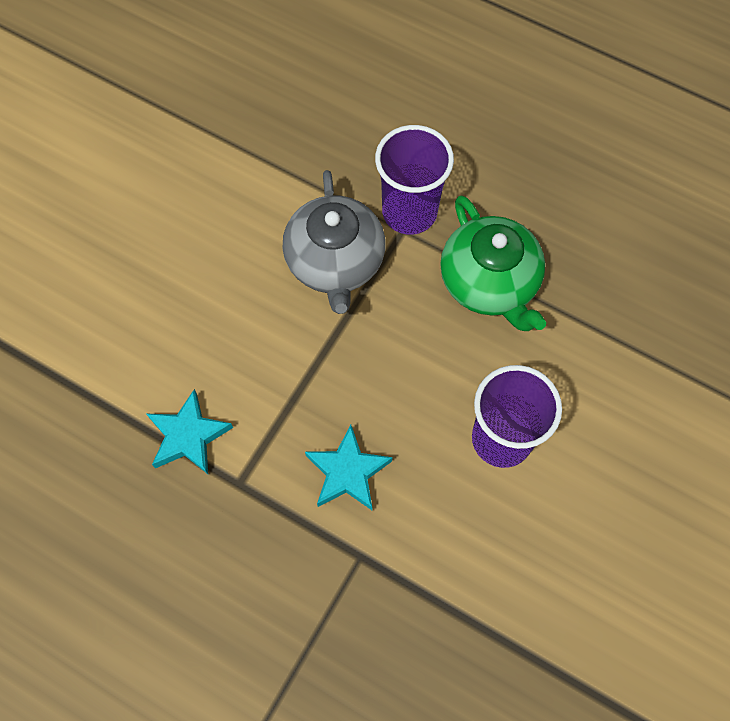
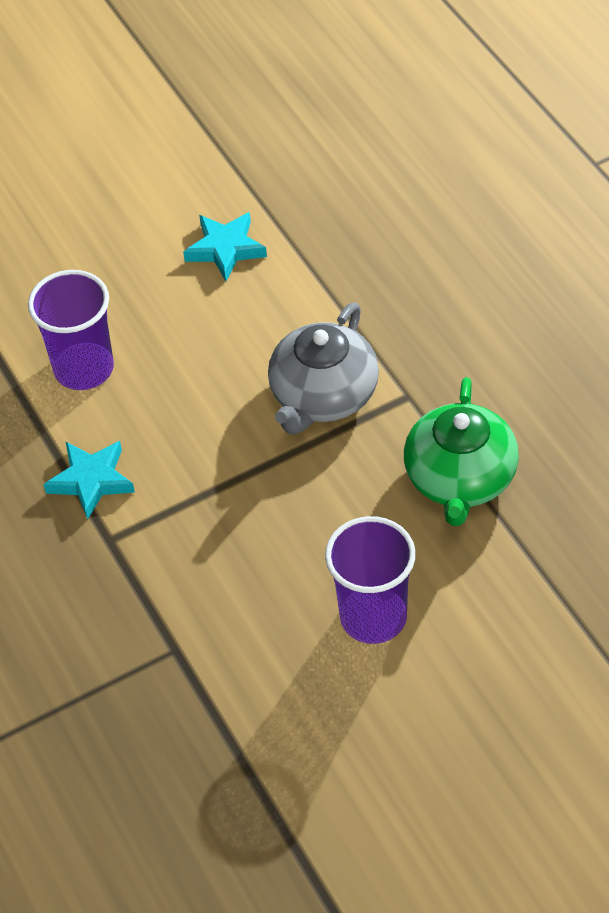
camera: 35 degrees right, 15 degrees down
(347, 472) = (211, 576): turquoise star -> turquoise star (225, 249)
(409, 212) = (426, 383): purple cup -> purple cup (84, 369)

